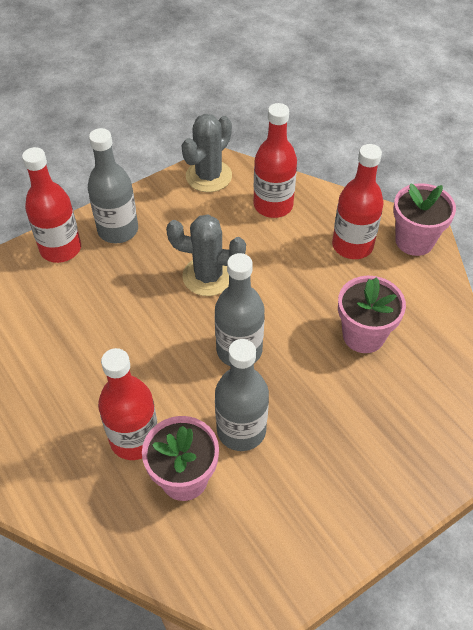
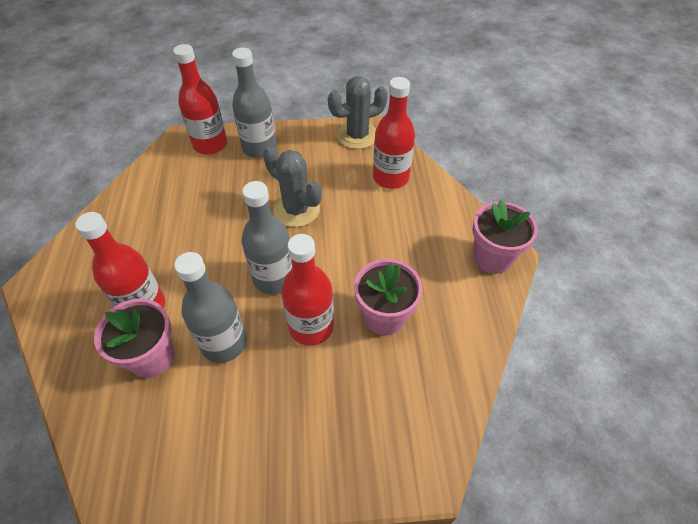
camera: 30 degrees right, 0 degrees up
(352, 245) = (433, 237): red bottle -> red bottle (311, 326)

